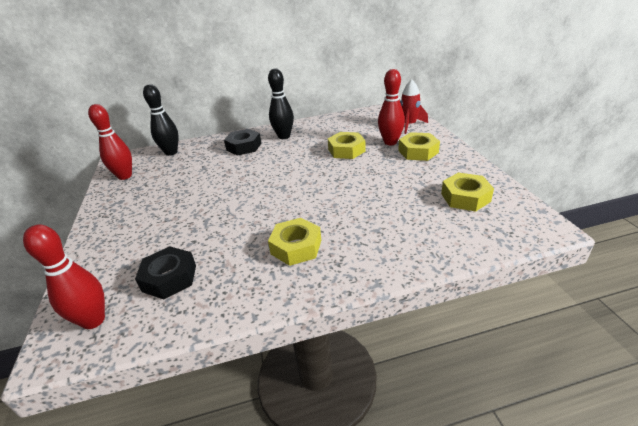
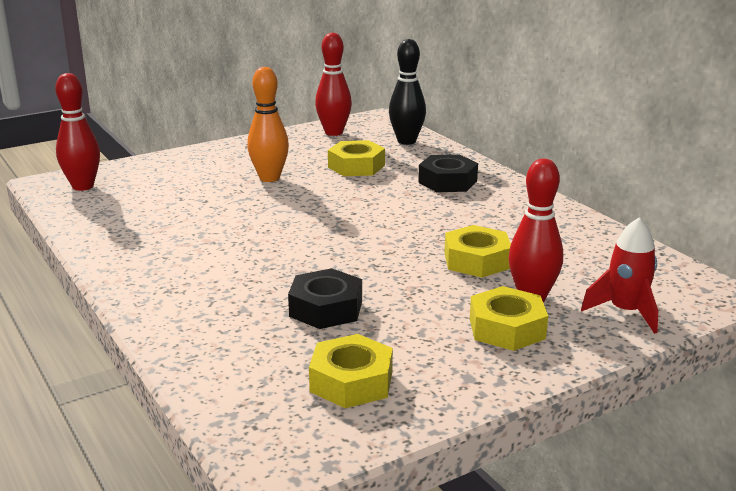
camera: 70 degrees right, 10 degrees down
(169, 278) = (140, 203): black nut -> black nut (326, 308)
(179, 208) = (269, 178): none -> orange bowling pin
(284, 136) = (500, 203): black bowling pin -> none
(296, 247) = (198, 259): yellow nut -> yellow nut (356, 166)

